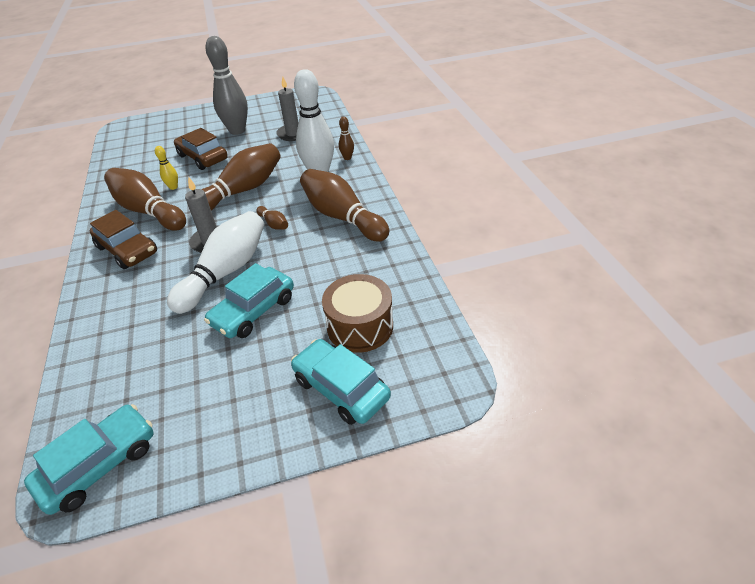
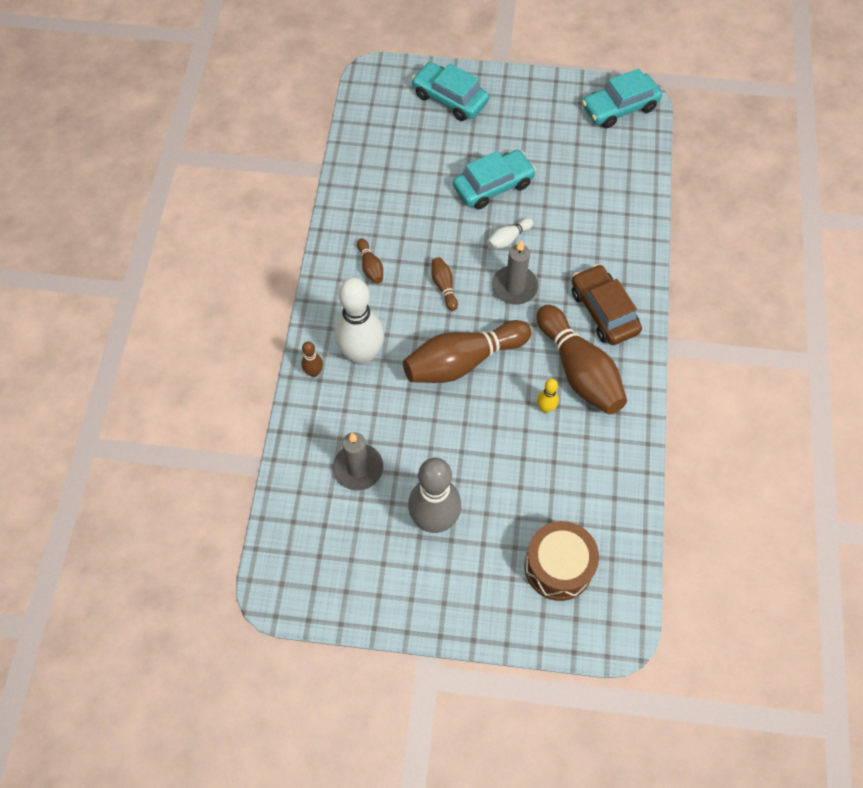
camera: 160 degrees left, 20 degrees up
(203, 157) = (498, 464): brown car -> none
(225, 272) = (508, 239): white bowling pin -> white bowling pin, size x0.44
(341, 388) = (450, 98): turquoise car -> turquoise car turned 150 degrees clockwise
(342, 217) = (370, 266): brown bowling pin -> brown bowling pin, size x0.44
(360, 326) = (414, 139): brown drum -> brown drum (558, 567)

